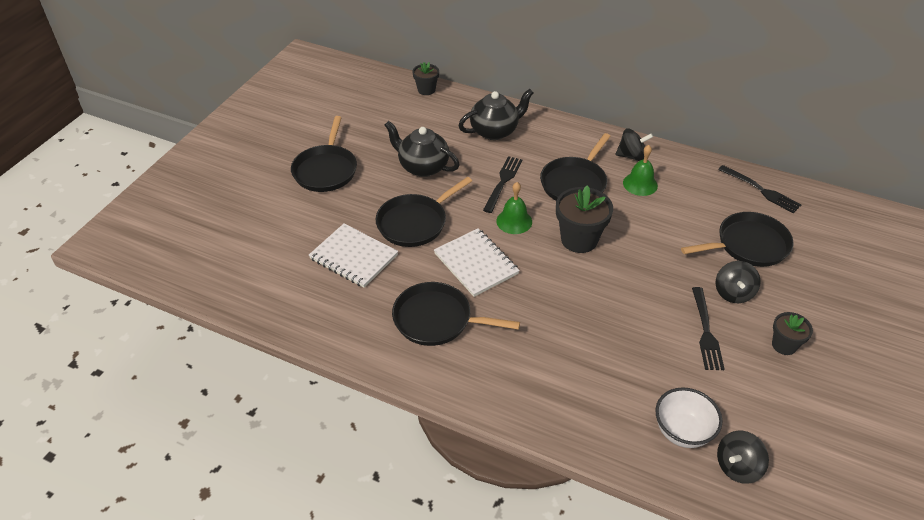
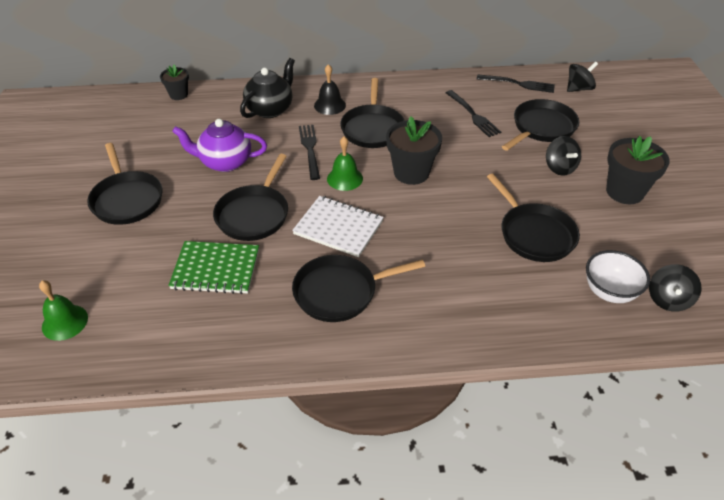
camera: 30 degrees left, 0 degrees up
(353, 257) = (216, 269): white notebook -> green notebook
(423, 167) = (225, 162): black teapot -> purple teapot
(551, 146) = (330, 105): none -> black bell
(631, 156) = (402, 91): black spinning top -> black spinning top (578, 89)
(640, 184) = (425, 110): green bell -> green bell (65, 322)
(652, 346) = (534, 234): none -> black pan
(706, 331) = (564, 205): black fork -> black fork (473, 115)
(784, 345) = (624, 192): black flower pot -> black flower pot, size x1.71

